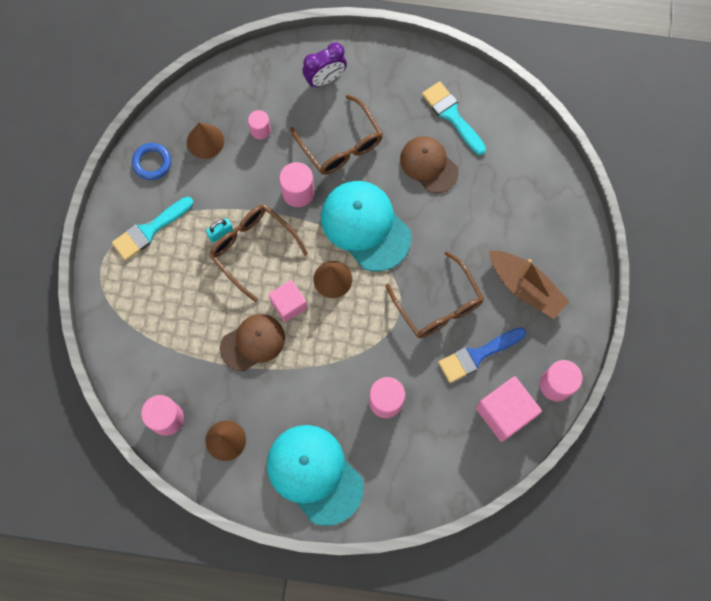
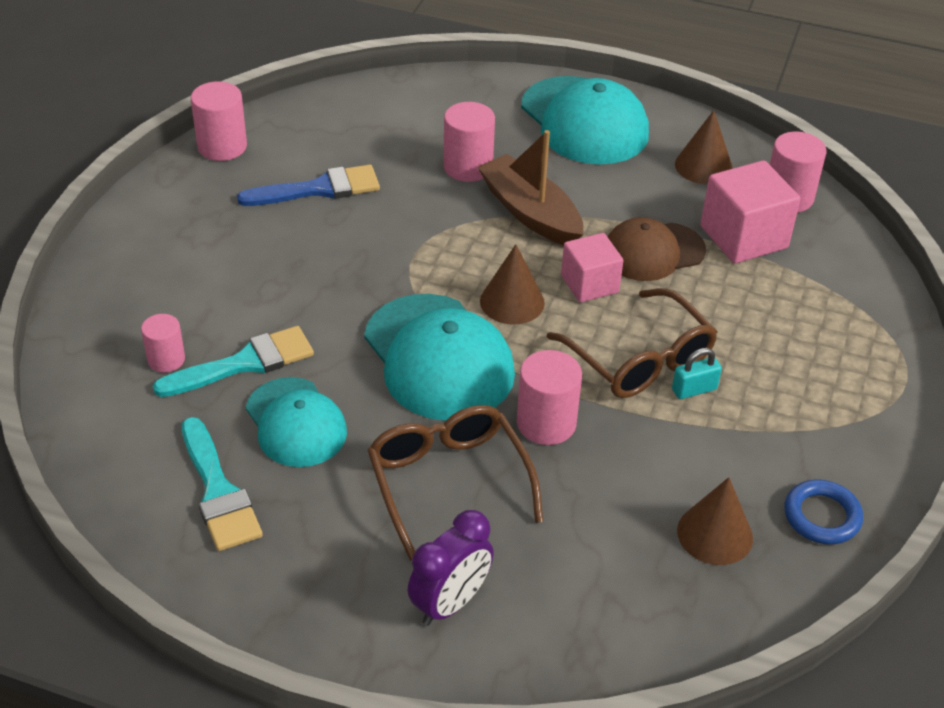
camera: 170 degrees left, 30 degrees down
(149, 230) = (822, 414): turquoise brush -> turquoise brush (244, 363)
(260, 130) = (601, 533): pink cylinder -> pink cylinder (166, 359)
(325, 79) = (450, 603): purple clock -> purple clock turned 150 degrees clockwise
(428, 165) = (296, 423): brown cap -> turquoise cap
(438, 305) = (354, 247): brown glasses -> none
(504, 412) = (306, 134): pink cube -> pink cube (743, 237)
(525, 287) = (210, 245): brown boat -> brown boat (530, 213)

